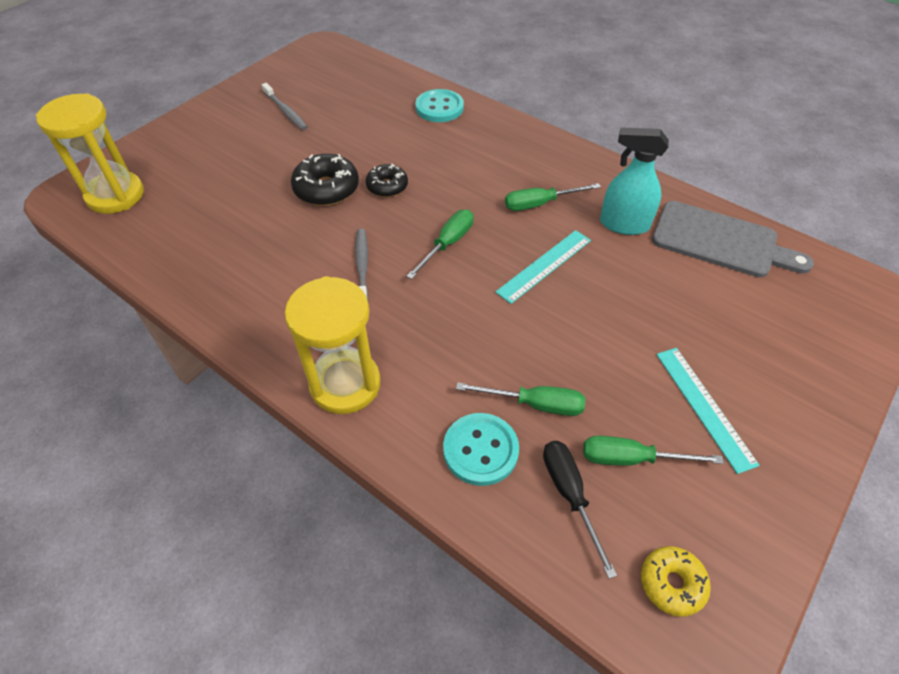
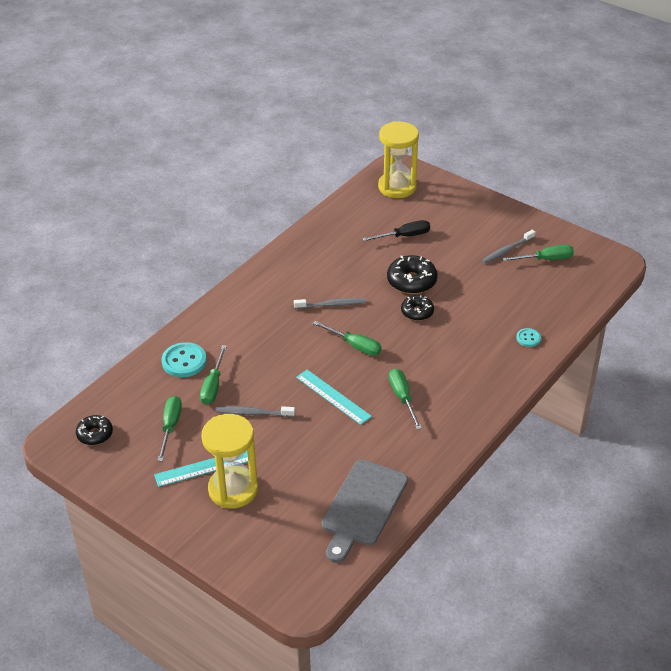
camera: 90 degrees right, 10 degrees down
(309, 86) = (546, 259): none -> green screwdriver
(345, 384) = (234, 304): yellow hourglass -> yellow hourglass (233, 489)
(439, 108) = (528, 338): turquoise button -> turquoise button, size x0.55
(570, 495) = (151, 397): black screwdriver -> black screwdriver (404, 236)
(586, 350) = (253, 413): none -> grey toothbrush
(624, 224) = (380, 447): turquoise spray bottle -> none
(672, 583) = (95, 434): yellow donut -> black donut

